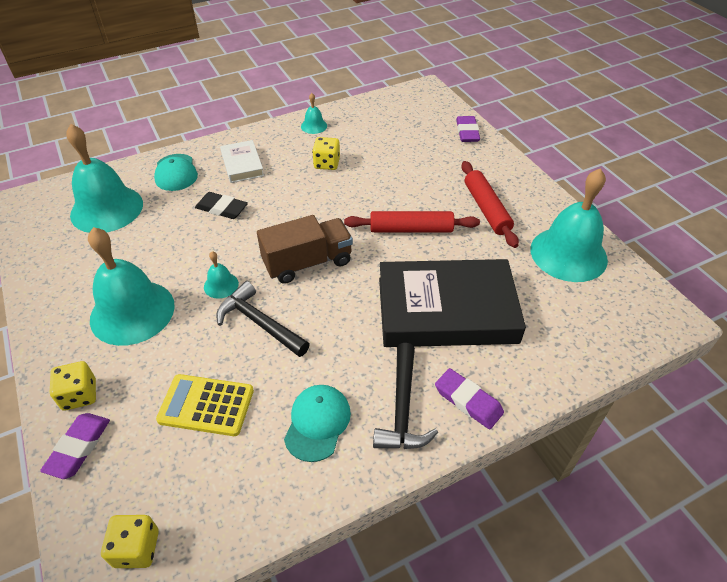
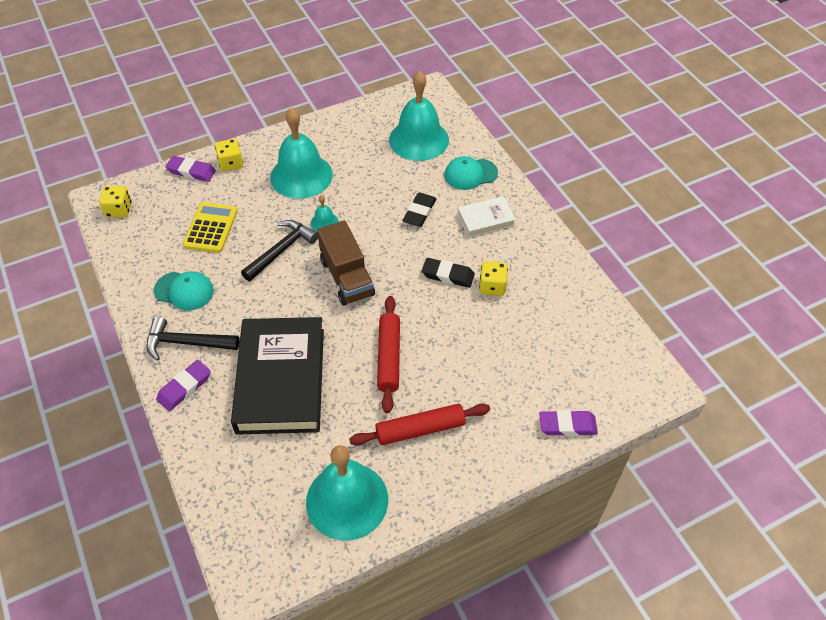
camera: 90 degrees right, 5 degrees up
(311, 190) = (448, 275): none -> black eraser
(314, 126) = (560, 273): turquoise bell -> none

